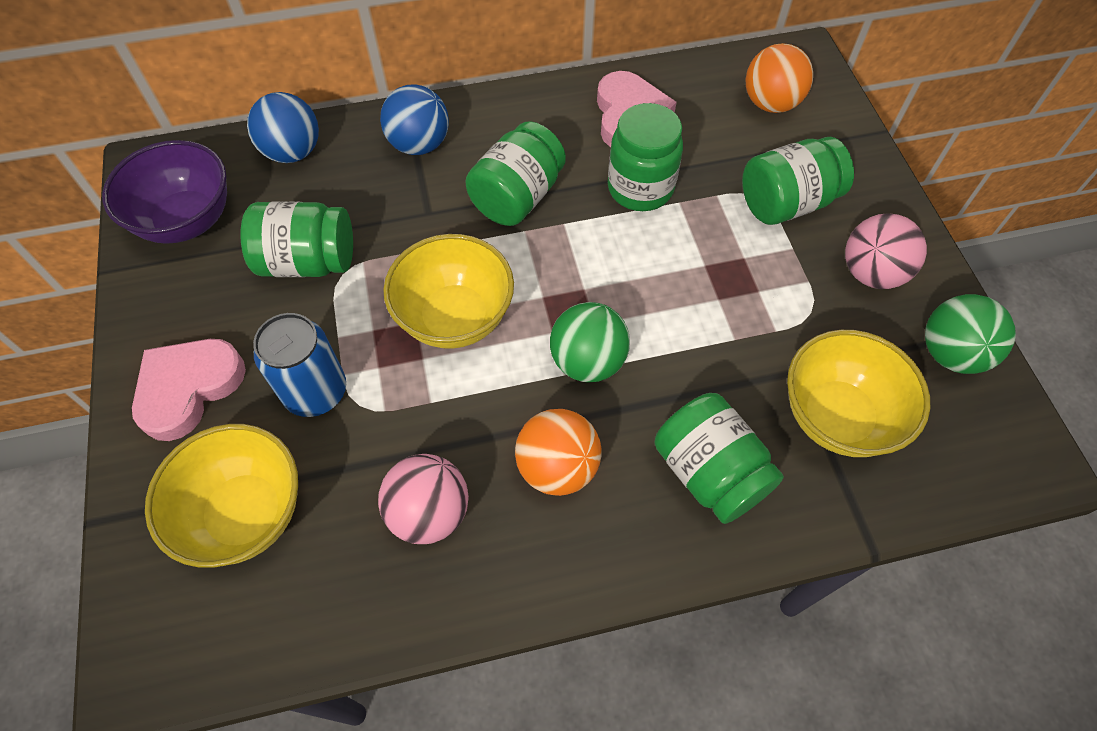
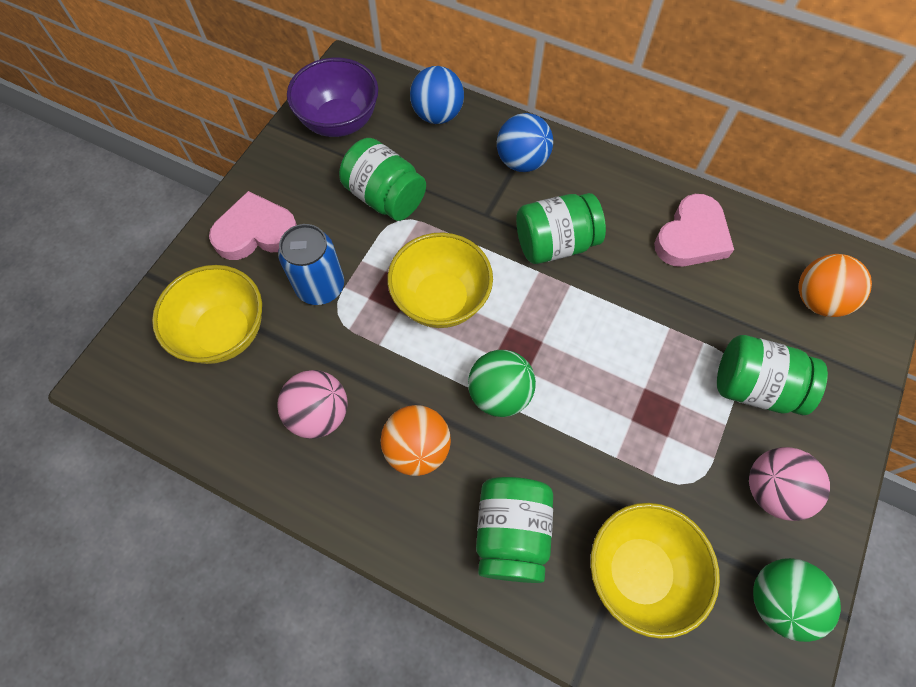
camera: 40 degrees right, 5 degrees up
(640, 188) = (649, 297): green jar -> none

